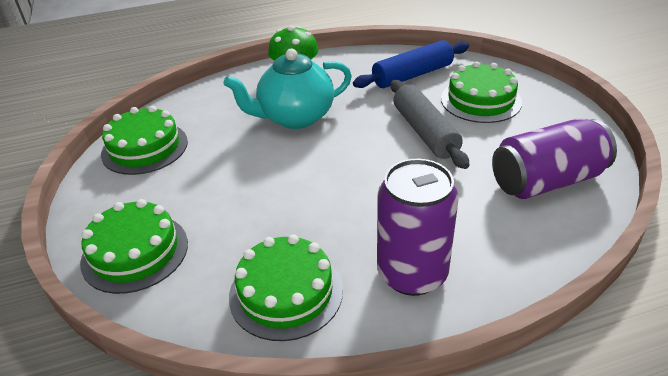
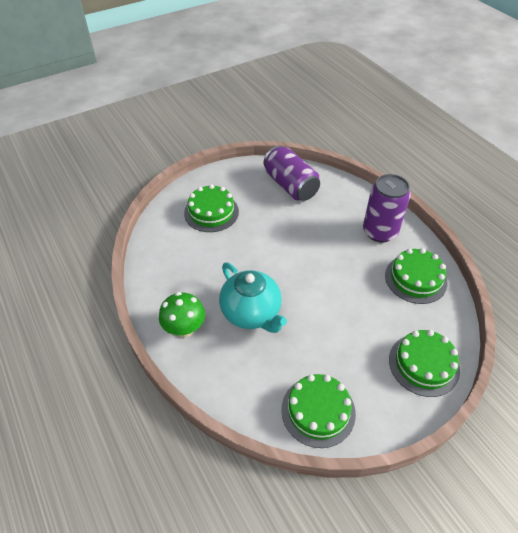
camera: 105 degrees left, 10 degrees up
(412, 75) = (179, 250): blue rolling pin -> none
(425, 132) = (255, 237): grey rolling pin -> none

